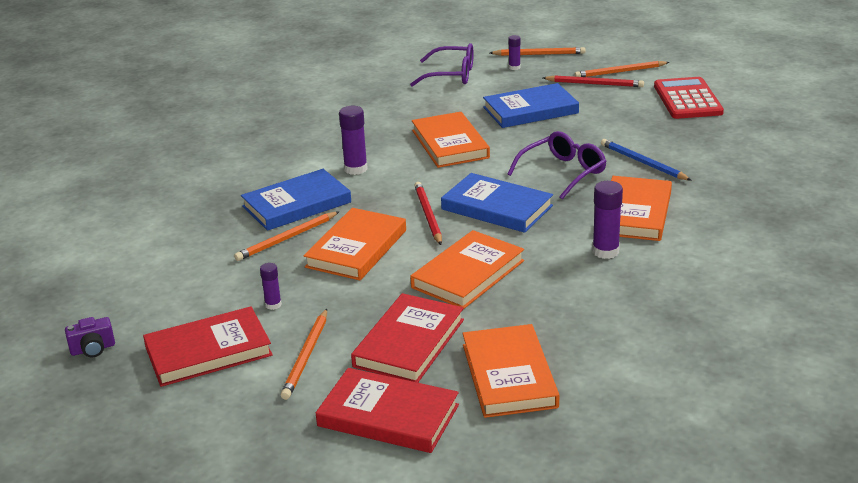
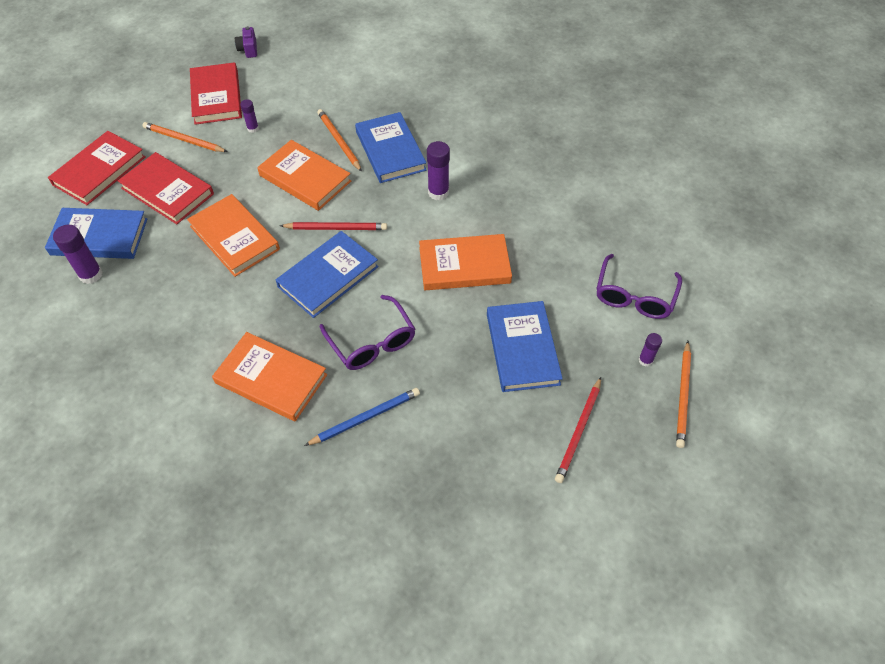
camera: 100 degrees right, 25 degrees up
(509, 375) = (99, 236): orange book -> blue book
(605, 251) = (220, 336): purple glue stick -> purple glue stick (91, 274)
(620, 72) = (609, 471): orange pencil -> none
(687, 99) = (507, 521): red calculator -> none

